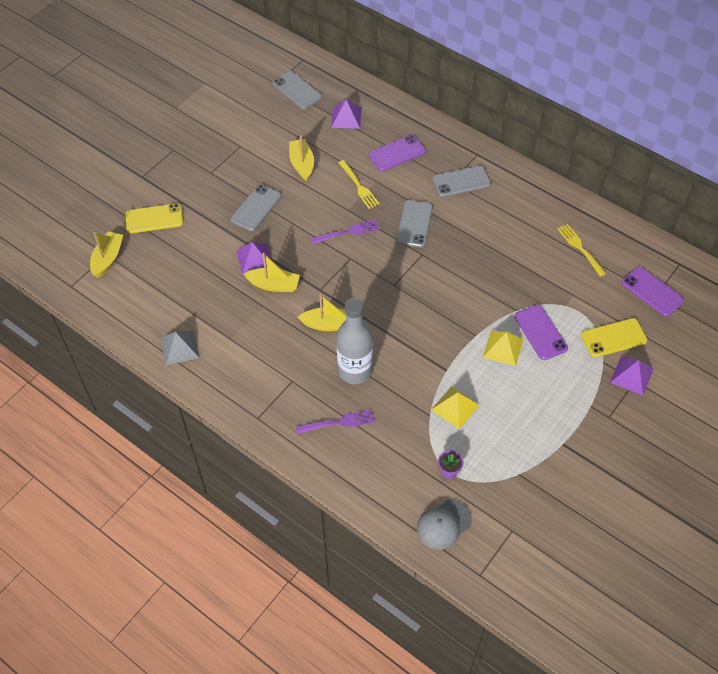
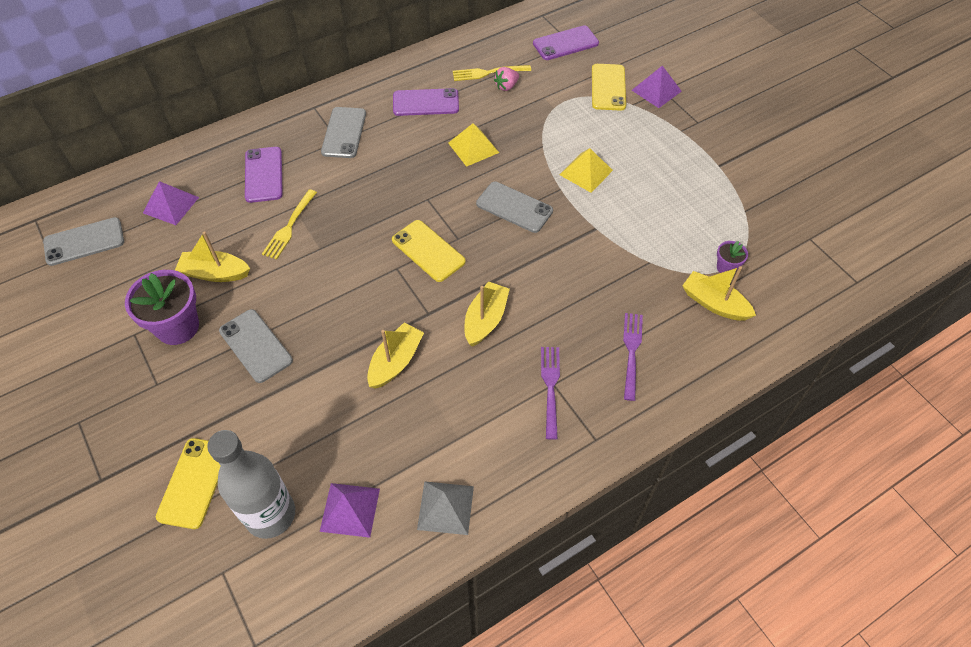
camera: 70 degrees left, 0 degrees up
(108, 259) = (232, 572): yellow boat -> yellow boat (714, 303)
(254, 164) = (177, 327): none -> purple flower pot
(254, 259) = (341, 372): purple pyramid -> purple pyramid (350, 509)
(347, 232) = (355, 259): purple fork -> purple fork (550, 388)
(355, 371) = (564, 313): grey bottle -> grey bottle (270, 514)
(358, 186) = (289, 226): yellow fork -> yellow fork turned 120 degrees clockwise
(374, 271) = (428, 251): none -> yellow phone
(414, 224) = (379, 192): grey phone -> grey phone (514, 207)
(443, 524) = (792, 293): grey cap -> none
(455, 407) = (647, 236): yellow pyramid -> yellow pyramid (473, 147)
(540, 332) = (579, 137): purple phone -> purple phone (426, 103)
(571, 265) = (506, 86): none -> pink strawberry

